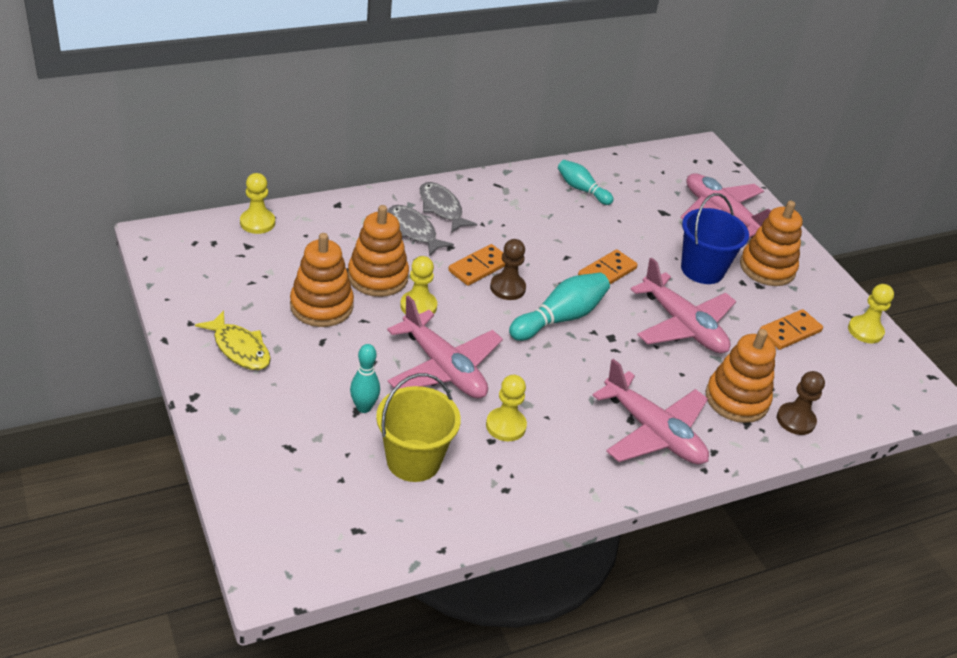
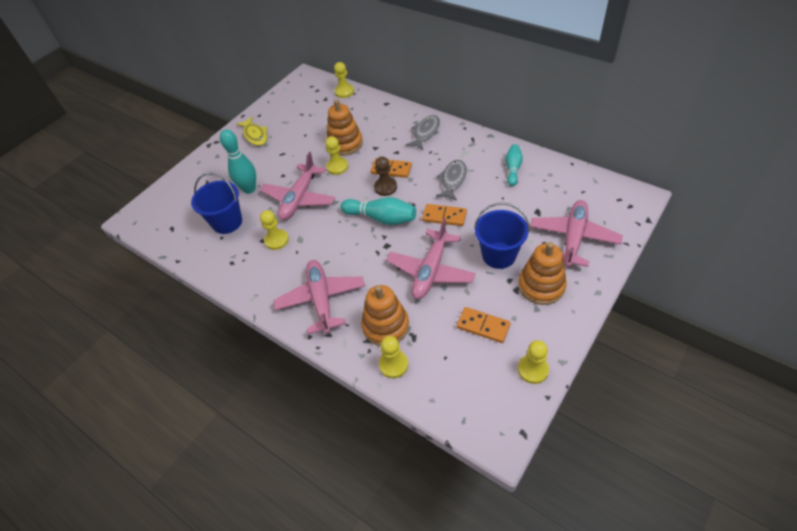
camera: 70 degrees right, 10 degrees up
(239, 348) = (255, 135): yellow fish -> yellow fish turned 45 degrees counterclockwise
(321, 306) = (306, 140): orange stacking toy -> none
(364, 407) = (249, 189): turquoise bowling pin -> turquoise bowling pin, size x1.55
(413, 231) = (394, 134): grey fish -> grey fish (453, 180)
(413, 460) = (227, 222): yellow bucket -> blue bucket
(653, 432) = (321, 300): pink plane -> pink plane turned 150 degrees clockwise
(795, 420) = (393, 364): brown pawn -> yellow pawn

